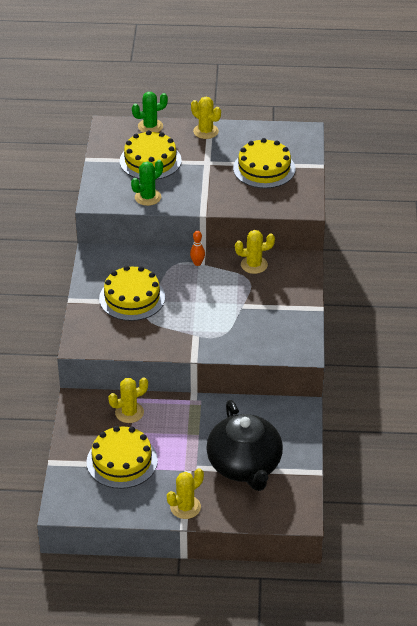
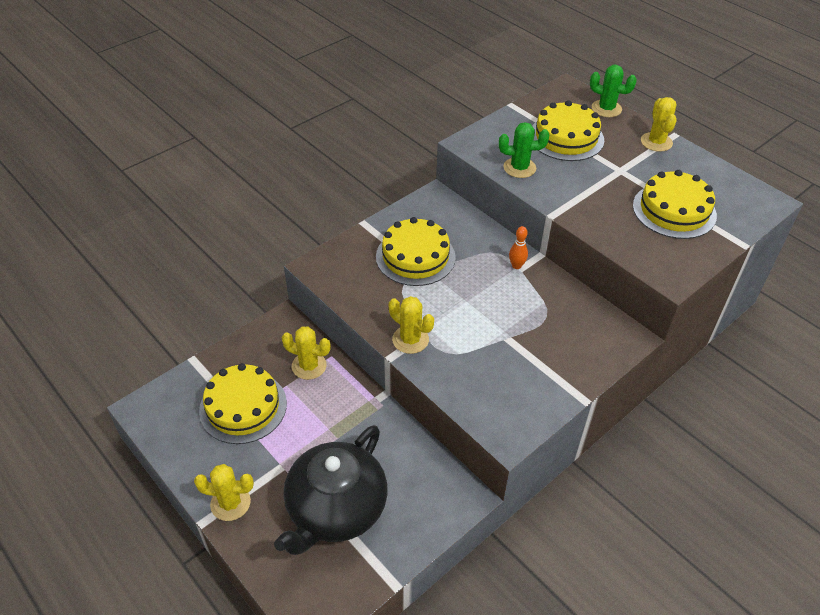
camera: 45 degrees right, 5 degrees up
(254, 265) = (570, 305): yellow cactus -> yellow cactus (410, 340)

